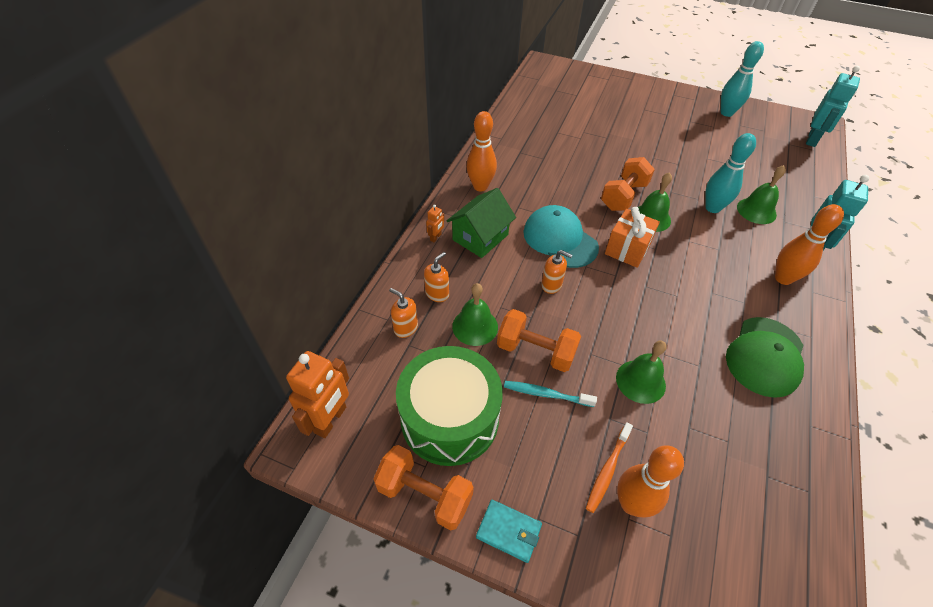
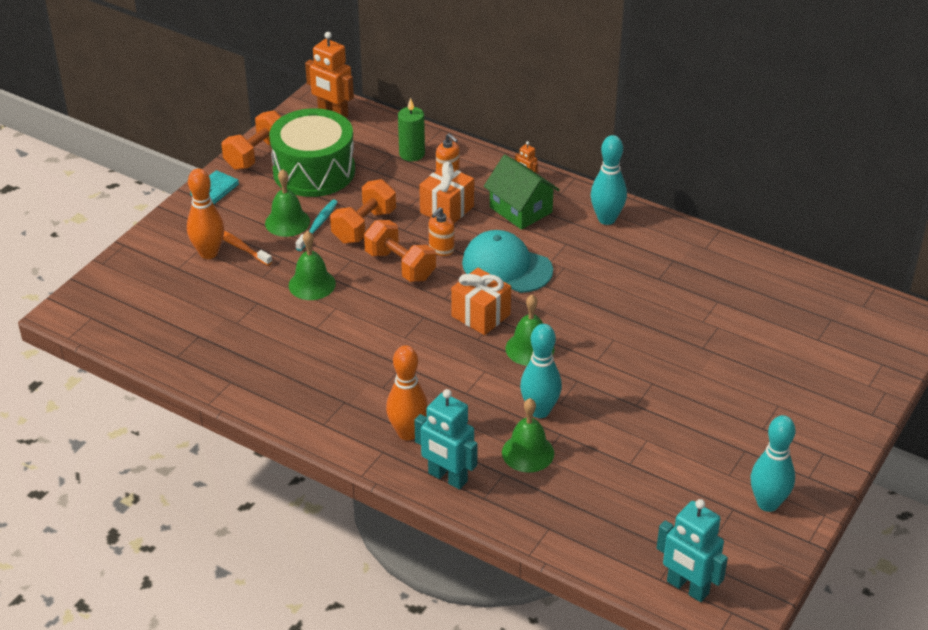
camera: 100 degrees right, 10 degrees down
(405, 328) = (412, 154): orange soap dispenser -> green candle
(475, 326) = (402, 194): green bell -> green bell (287, 222)
(480, 186) = (606, 219): orange bowling pin -> turquoise bowling pin
(492, 288) = (447, 209): none -> orange gift
(560, 239) = (506, 266): turquoise cap -> turquoise cap turned 120 degrees counterclockwise
(623, 196) = (574, 334): orange dumbbell -> orange dumbbell (400, 265)
(765, 356) = (311, 377): green cap -> none

